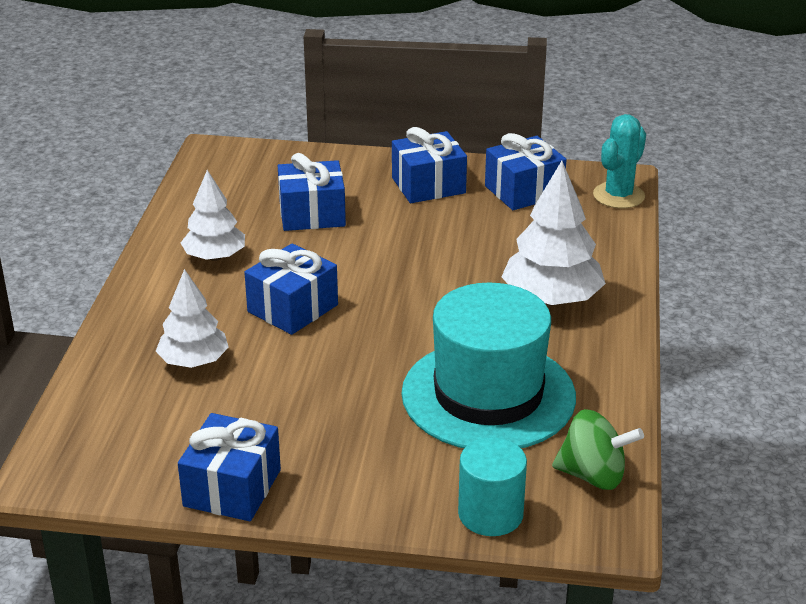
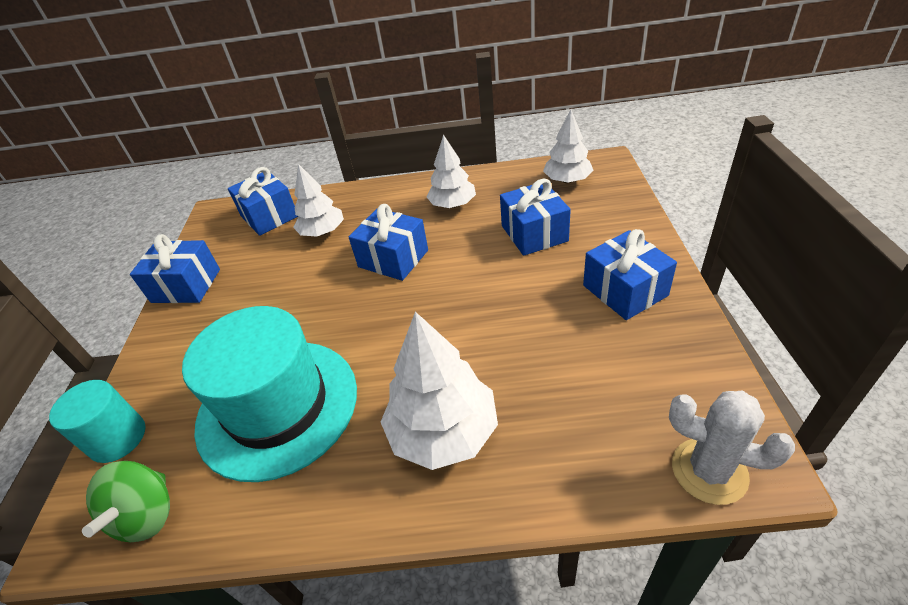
camera: 85 degrees right, 10 degrees up
(230, 178) = (567, 180): none -> white tree
(524, 191) = (660, 368): blue gift -> blue gift (269, 216)
(618, 196) = (709, 471): turquoise cactus -> white cactus

